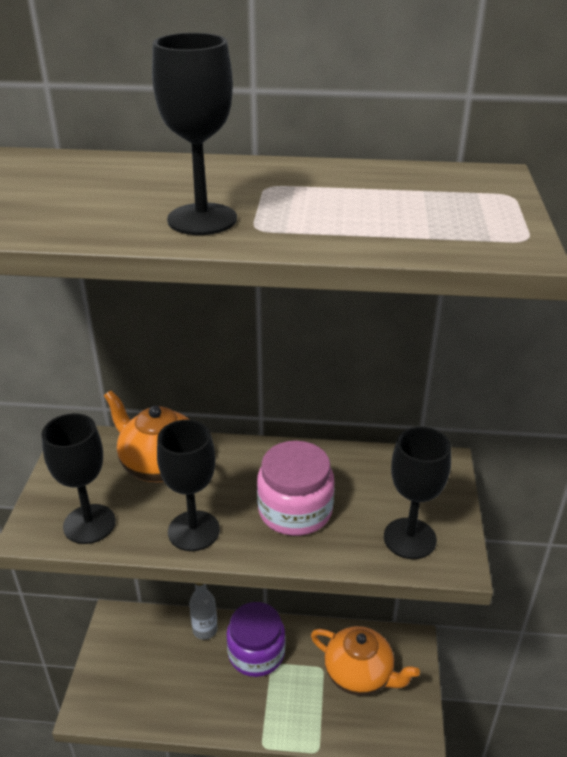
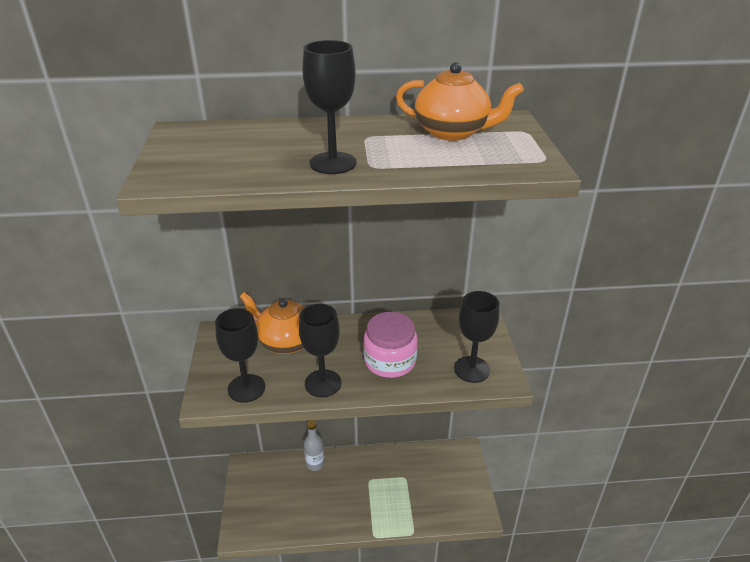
camera: 10 degrees left, 0 degrees up
(256, 653) = (356, 474): purple jar -> none
(359, 674) = (432, 478): orange teapot -> orange teapot (453, 132)

